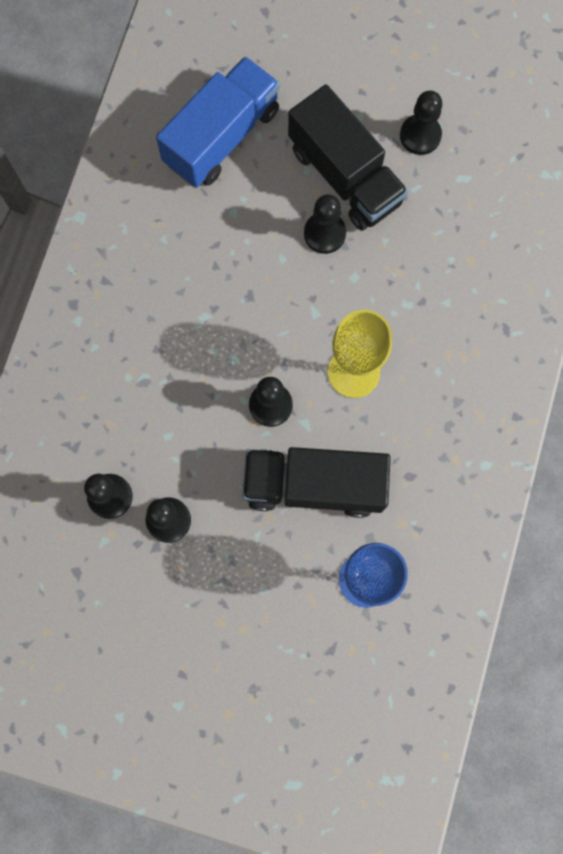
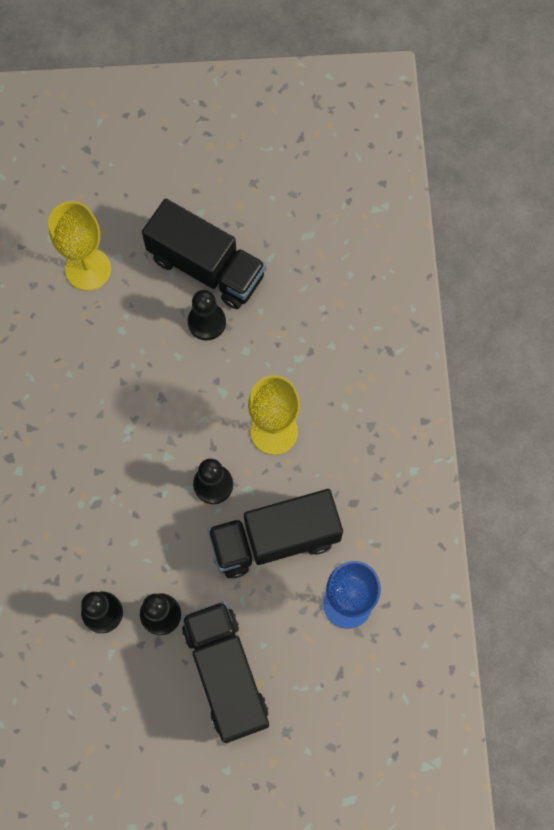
camera: 20 degrees left, 5 degrees down
(213, 606) = (226, 674): none -> black truck
(222, 137) = (88, 269): blue truck -> yellow goblet
(420, 135) = (258, 211): black pawn -> none

